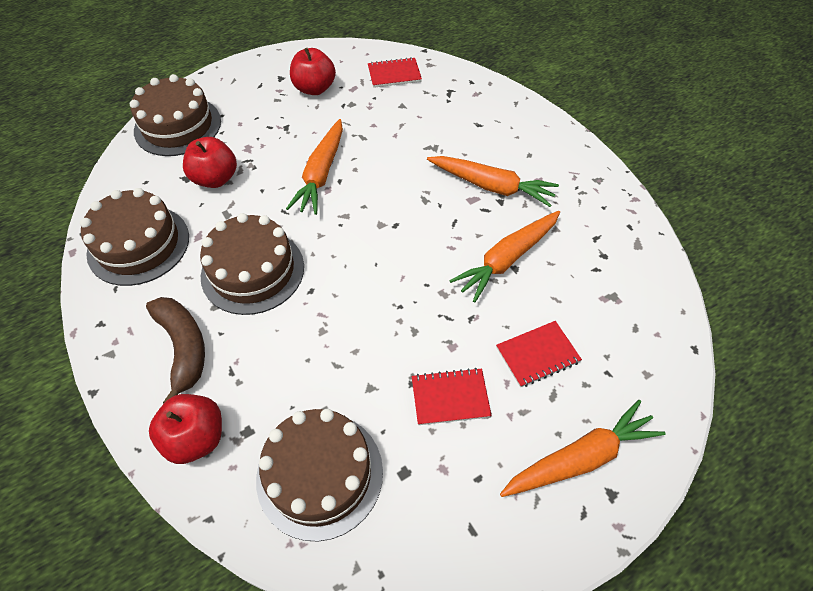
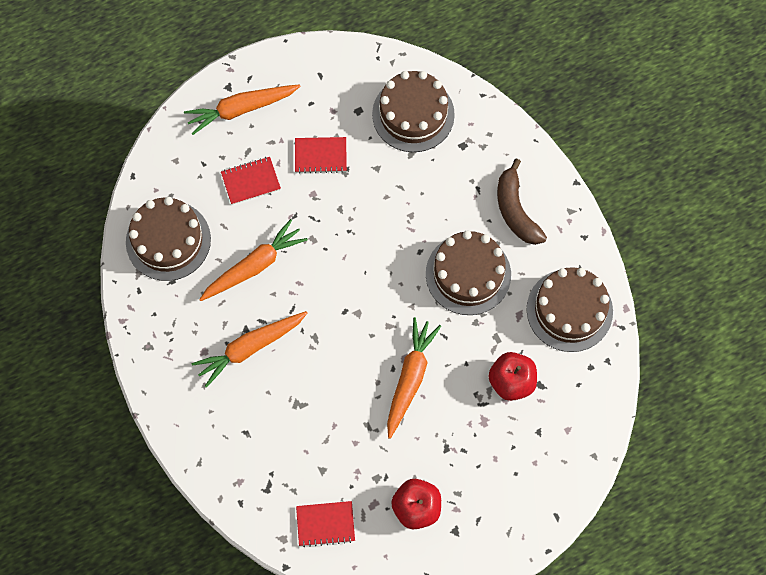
camera: 175 degrees left, 15 degrees up
(178, 126) = (559, 460): brown cake -> brown cake (168, 240)
(196, 438) = (497, 144): red apple -> none
(491, 186) = (250, 347): orange carrot -> orange carrot turned 60 degrees counterclockwise

